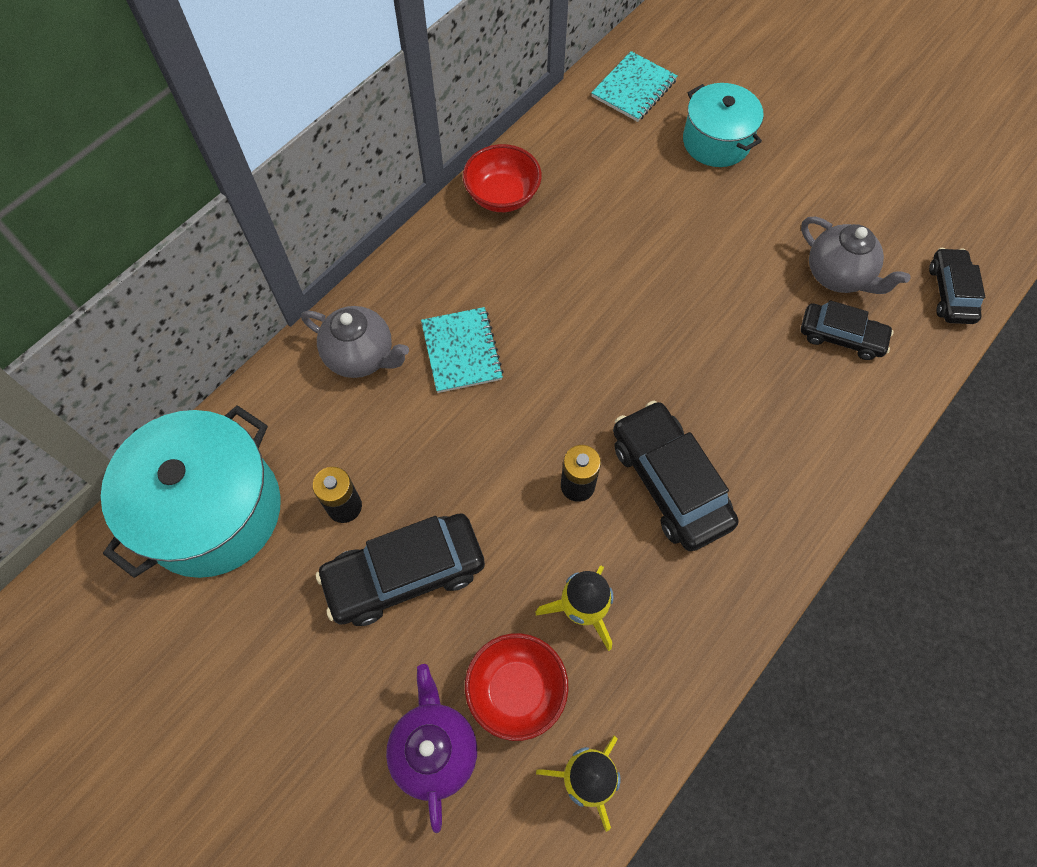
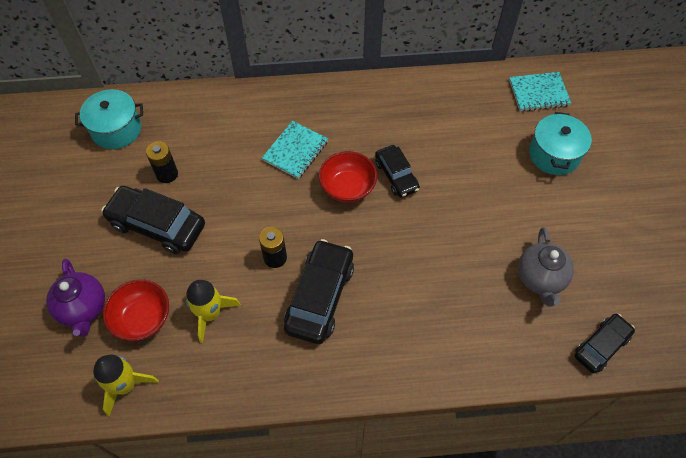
camera: 45 degrees right, 5 degrees down
(212, 511) = (116, 129): turquoise pot -> turquoise pot, size x0.61
(361, 356) = (249, 116): grey teapot -> none
(435, 750) = (83, 309): purple teapot -> purple teapot turned 120 degrees clockwise
(502, 196) = (401, 94): red bowl -> red bowl (347, 188)
(841, 337) = (501, 311): black car -> black car (396, 176)

